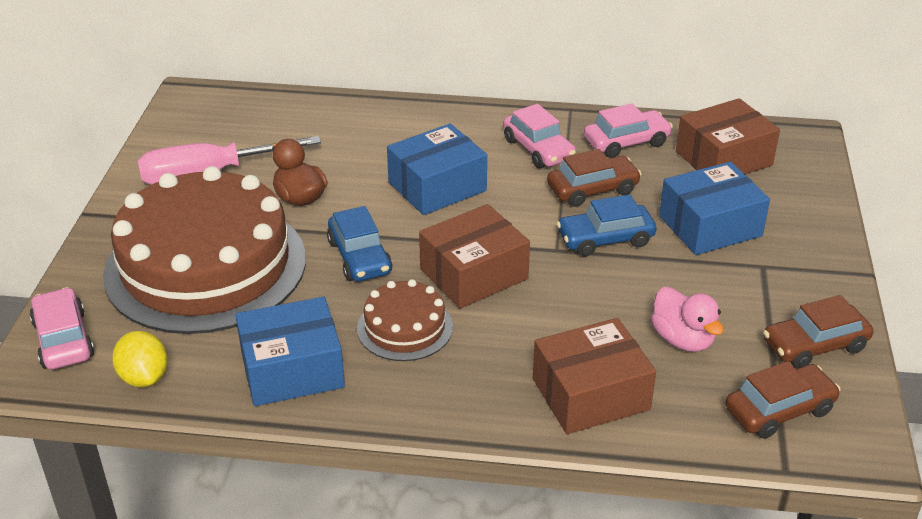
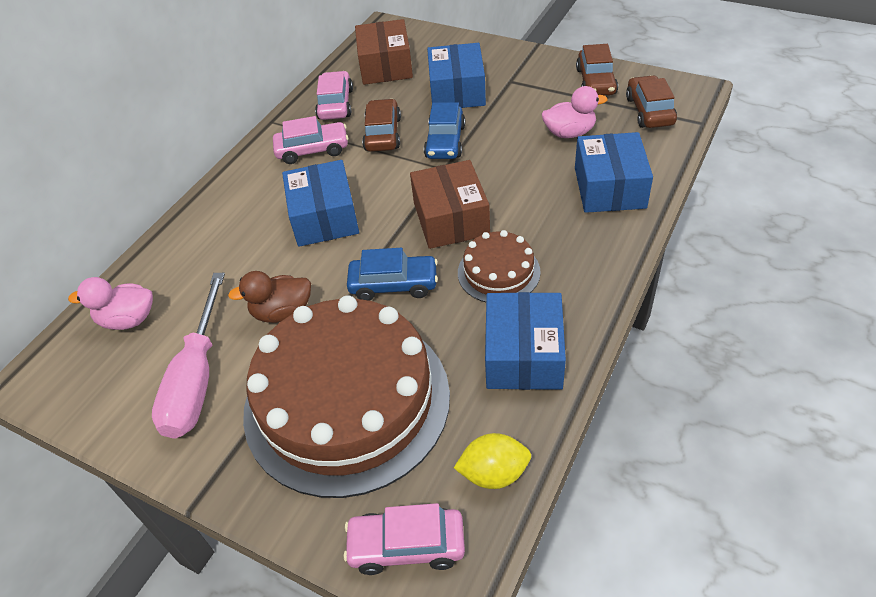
camera: 65 degrees left, 10 degrees up
(264, 117) = (128, 320): none -> pink duck
(590, 394) = (609, 187): brown box -> blue box

